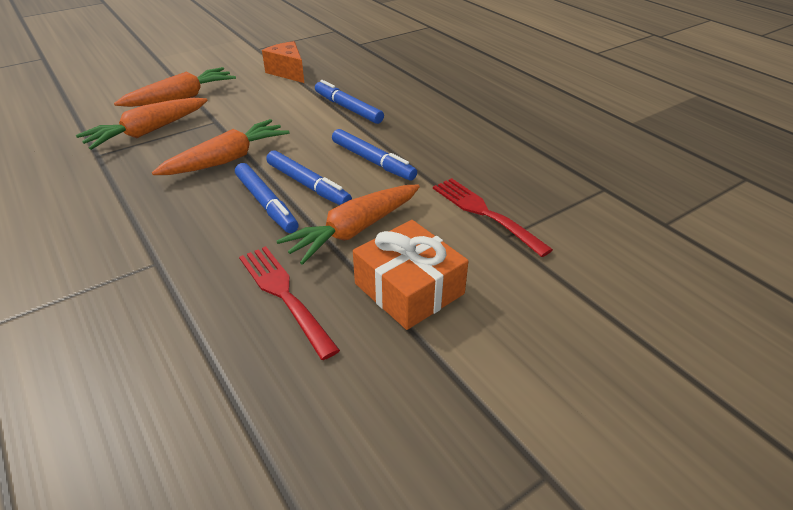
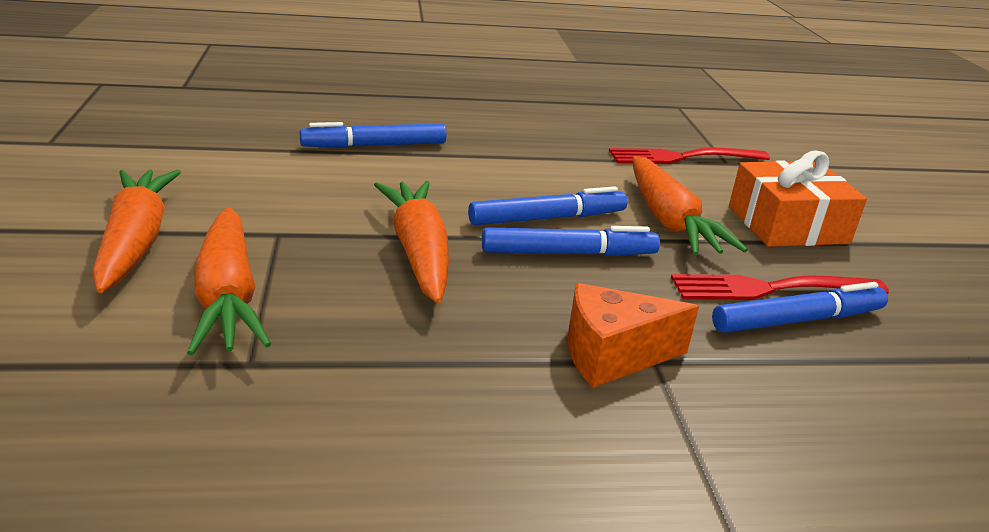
camera: 65 degrees left, 10 degrees down
(288, 72) = (192, 147): orange cheese -> orange cheese (612, 355)
(373, 161) = (529, 171): blue marker -> blue marker (797, 320)

